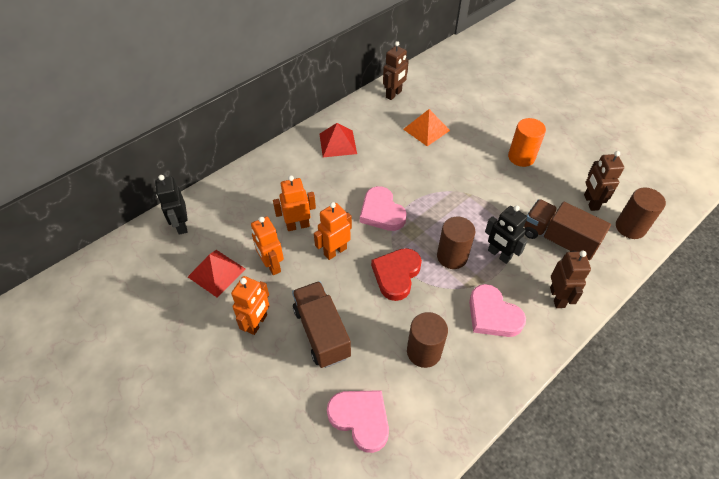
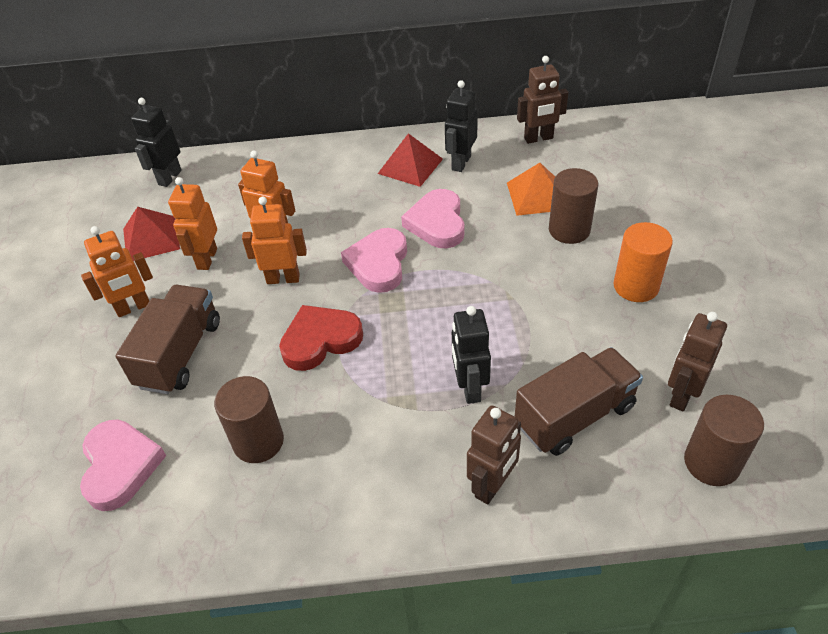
camera: 40 degrees right, 5 degrees down
(365, 128) = (461, 163): none -> black robot
(452, 256) = (407, 357): brown cylinder -> brown cylinder (569, 230)
(492, 315) = (383, 453): pink heart -> pink heart (437, 223)
(558, 239) = (575, 416): brown truck -> brown truck turned 75 degrees clockwise

